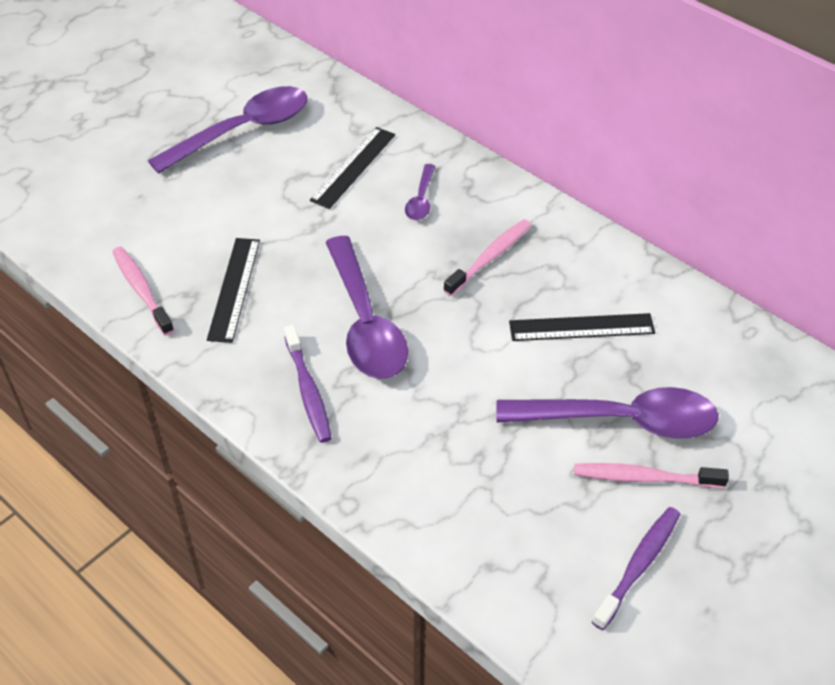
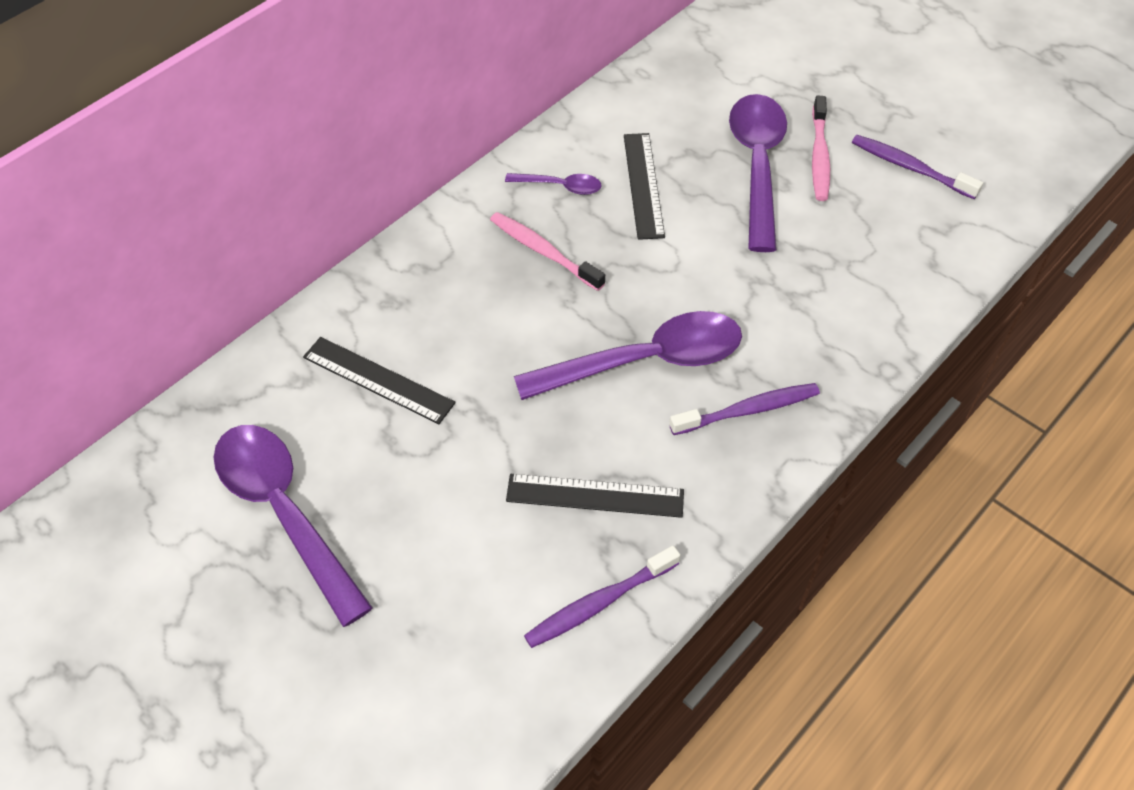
camera: 90 degrees left, 5 degrees up
(141, 290) = (599, 603): pink toothbrush -> purple toothbrush
(421, 200) = (445, 311): purple spoon -> purple spoon (560, 186)

